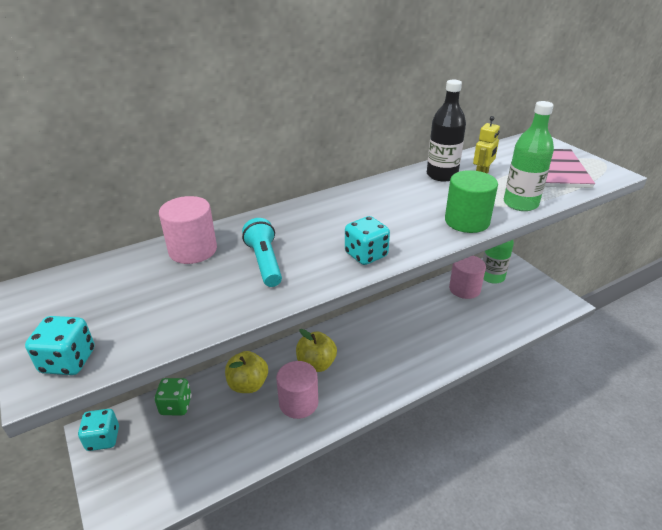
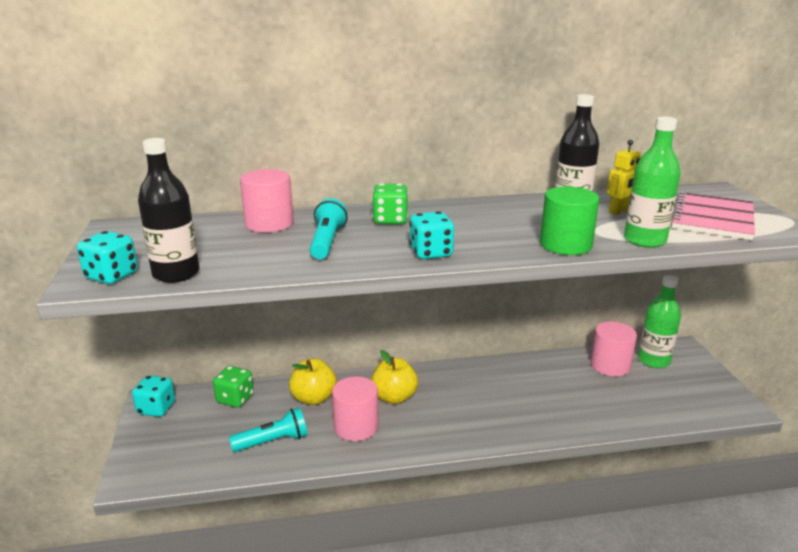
camera: 20 degrees right, 10 degrees down
(139, 340) = (176, 274): none -> black bottle
(233, 440) = (273, 441): none -> turquoise flashlight
(305, 222) = (390, 220): none -> green dice

